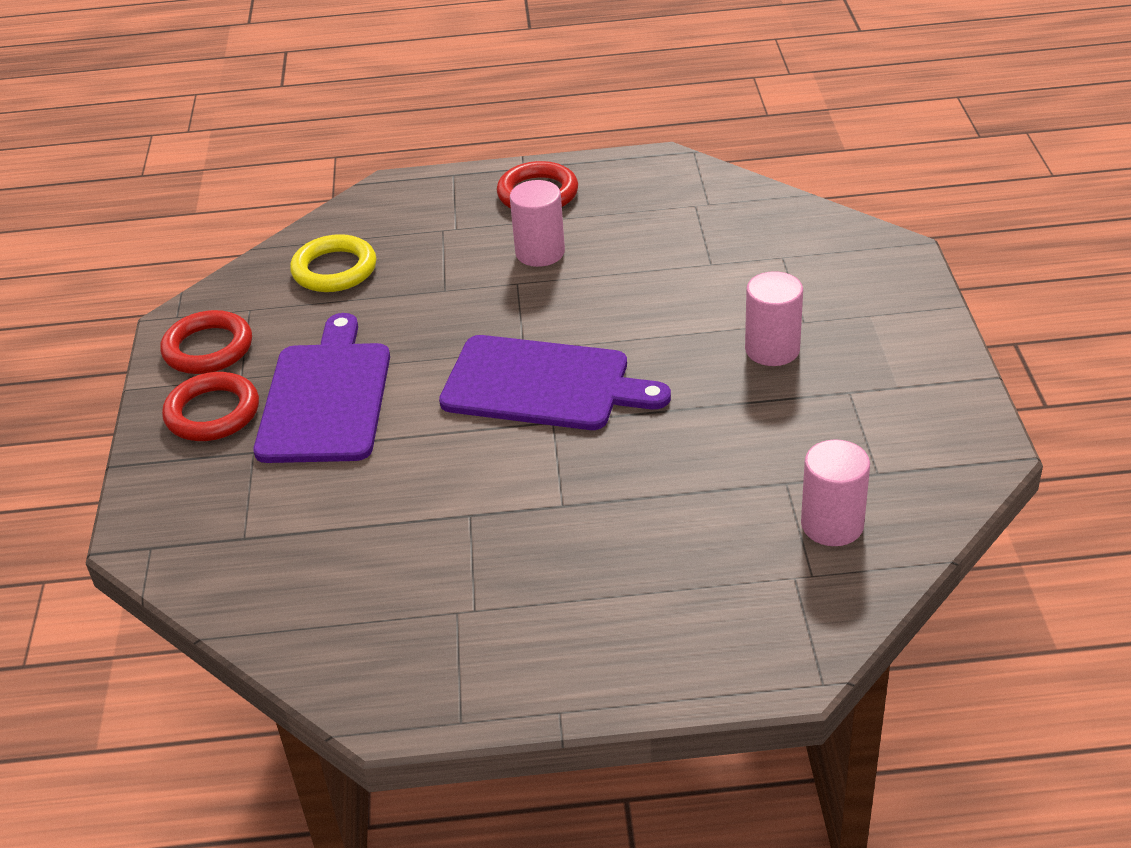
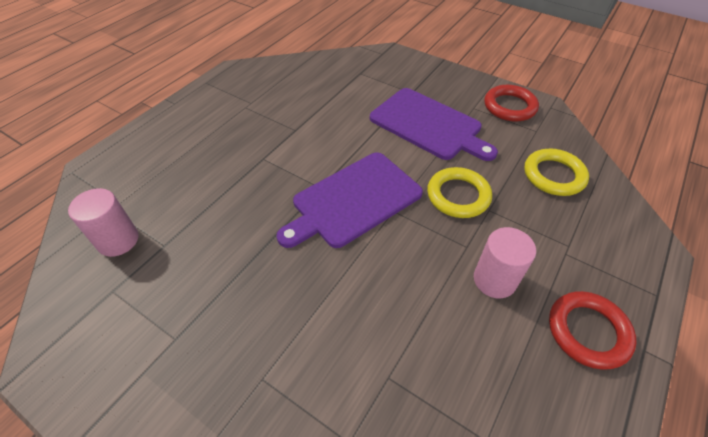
camera: 125 degrees right, 10 degrees up
(212, 413) = (453, 91): red ring -> none
(445, 317) = (458, 196): none -> yellow ring
(772, 349) = (258, 331): pink cylinder -> none

